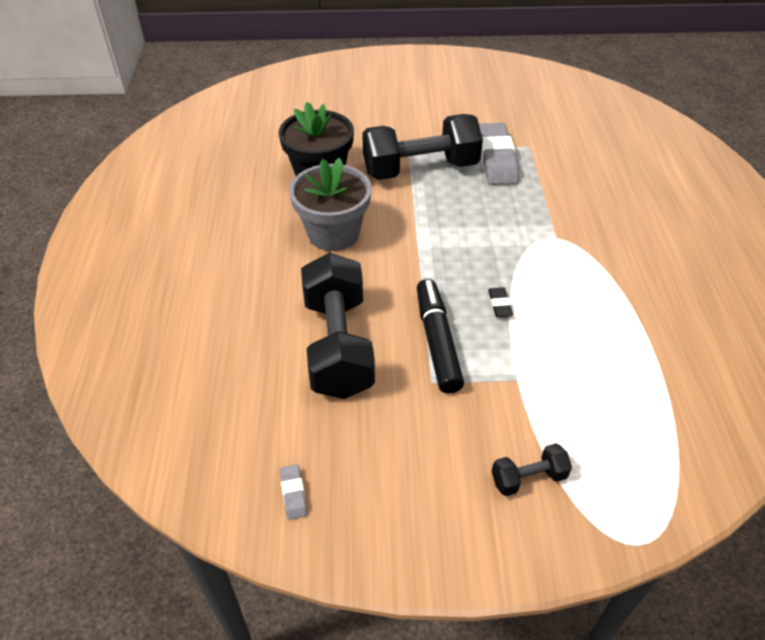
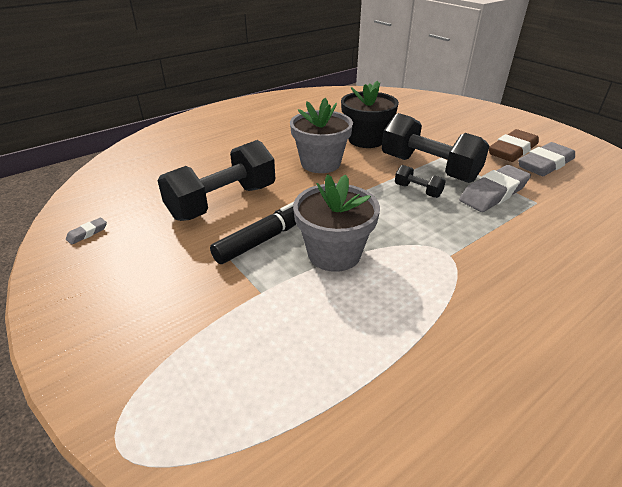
camera: 55 degrees right, 10 degrees down
(441, 103) = (512, 150): none -> brown eraser
(481, 102) = (545, 164): none -> grey eraser
(499, 304) = (334, 253): black eraser -> grey flower pot
(528, 478) = (158, 337): black dumbbell -> black dumbbell (417, 191)

